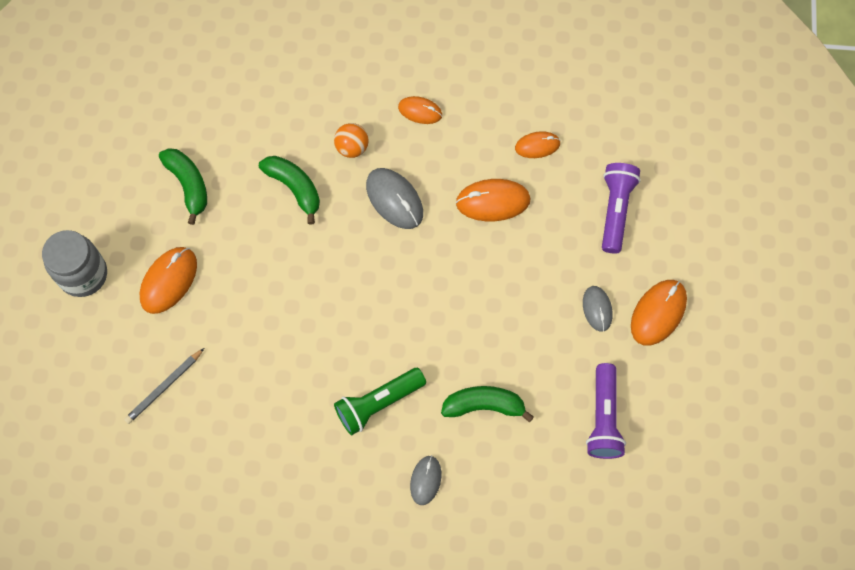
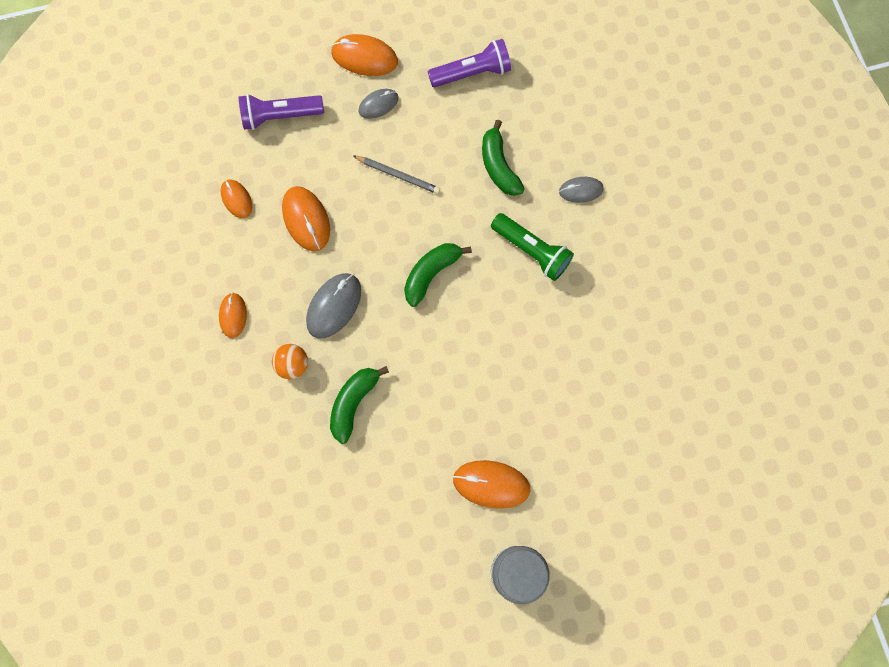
camera: 110 degrees left, 5 degrees up
(164, 387) = (593, 443): grey pencil -> grey pencil (398, 175)
(188, 185) = (386, 509): green banana -> green banana (431, 274)

